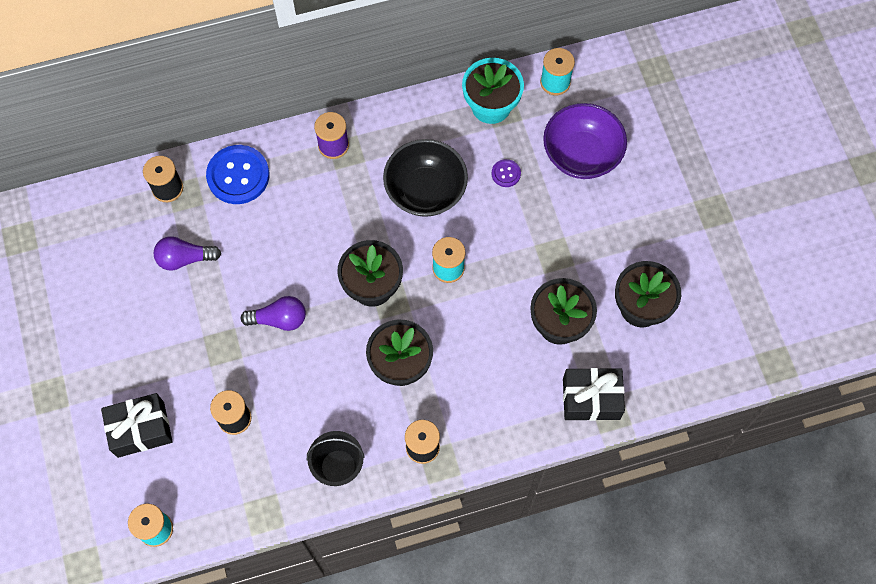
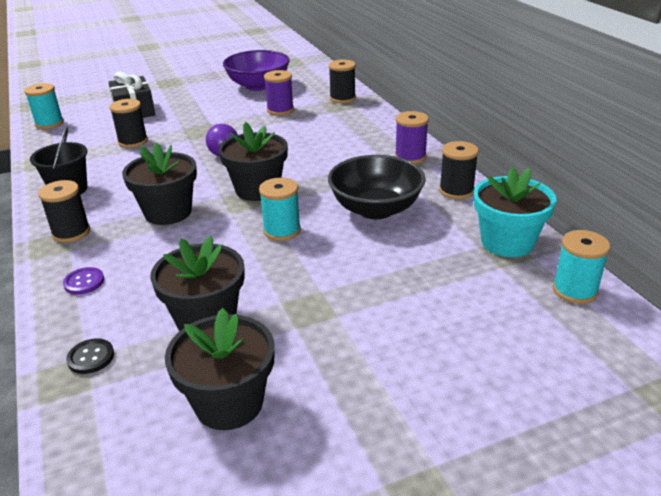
camera: 85 degrees right, 35 degrees down
(185, 258) = (280, 110): purple light bulb -> purple spool
(238, 176) = (362, 121): blue button -> none
(406, 121) = (456, 191): none -> black spool
(506, 173) = (416, 260): purple button -> purple button (84, 282)
(581, 154) = (472, 323): purple bowl -> purple bowl (258, 86)
(591, 399) = (91, 357): black gift -> black button

